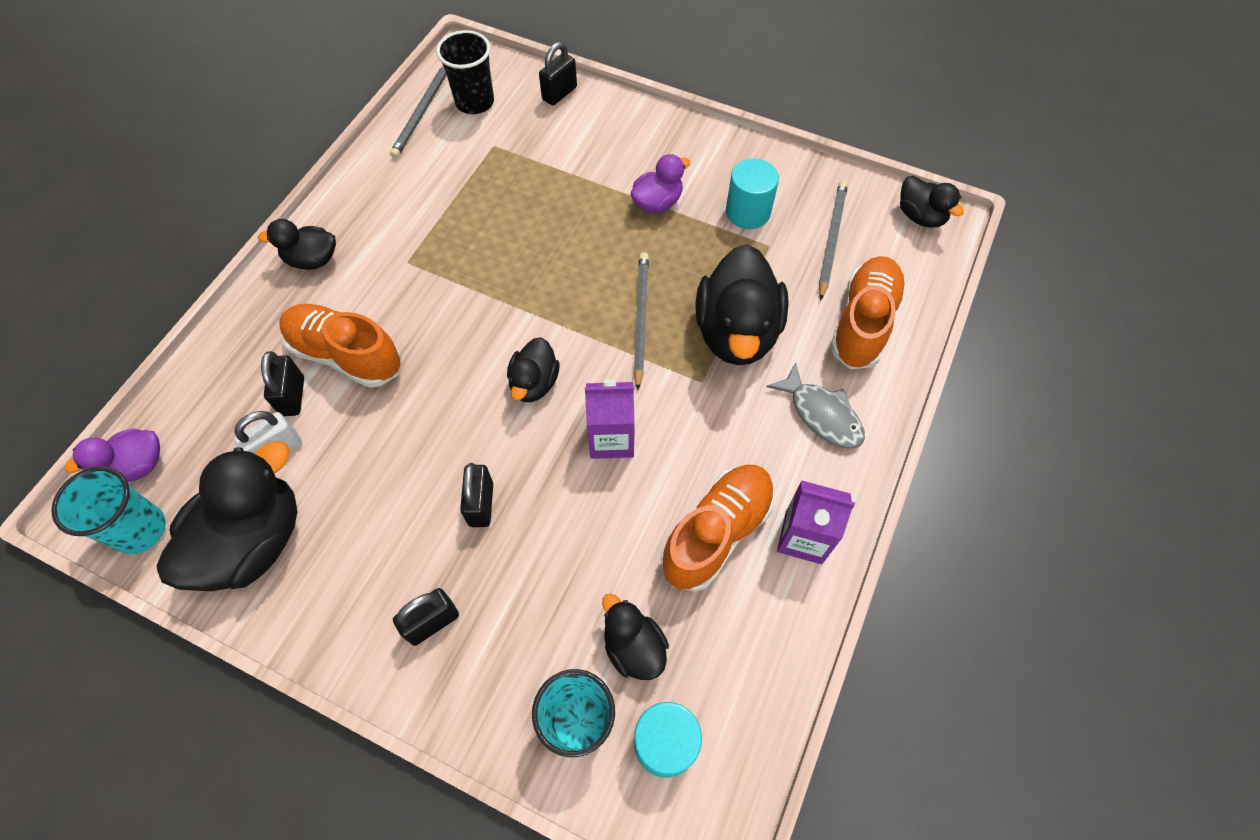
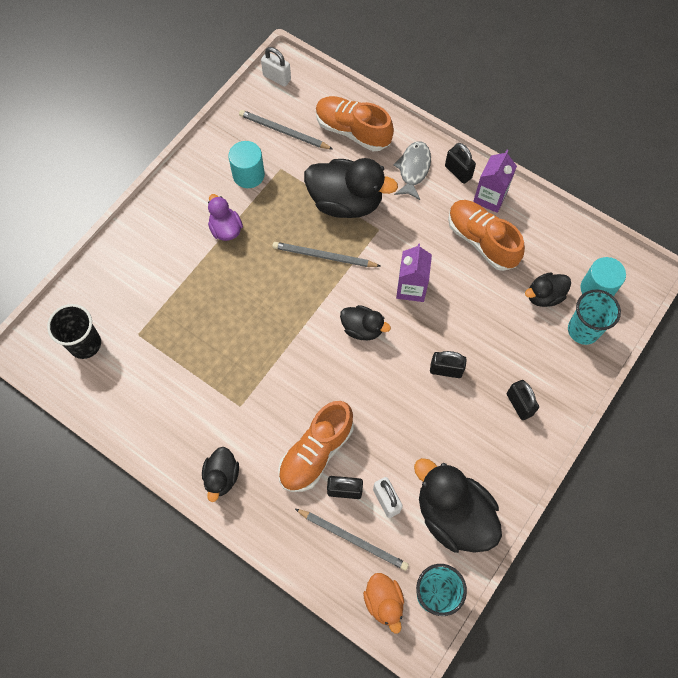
camera: 80 degrees left, 5 degrees up
(137, 466) = (384, 602): purple duck -> orange duck
(422, 112) = (84, 386): grey pencil -> grey pencil (353, 539)
(559, 93) = (95, 279): black padlock -> black padlock (458, 172)
(822, 414) = (413, 169): grey fish -> grey fish turned 45 degrees counterclockwise
(920, 216) = (277, 78): black duck -> white padlock

